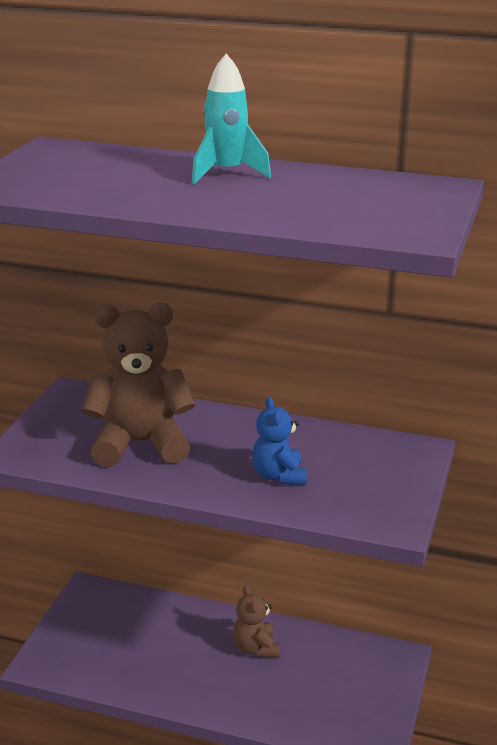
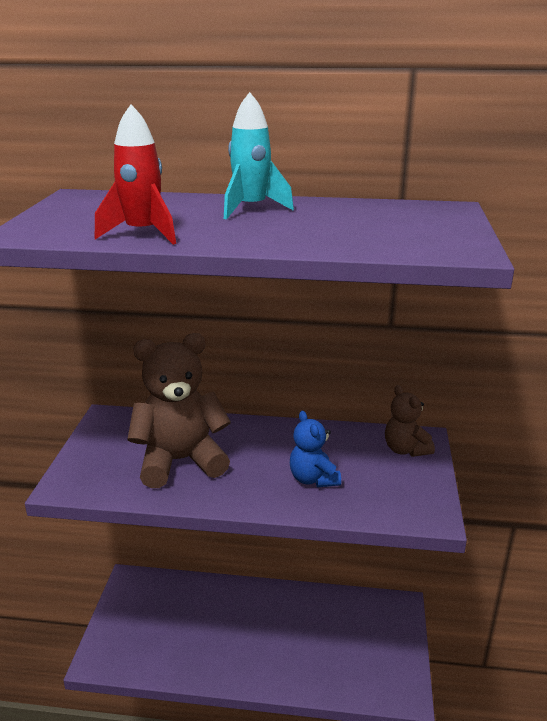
camera: 10 degrees left, 0 degrees up
(102, 195) = (143, 234): none -> red rocket
(256, 648) = (283, 616): brown teddy bear -> brown teddy bear (405, 449)

